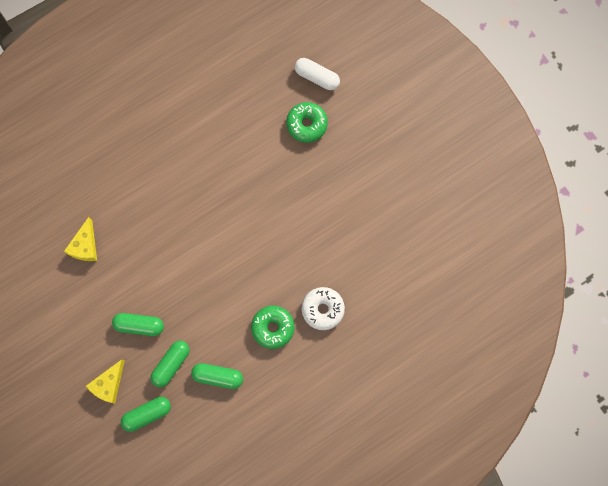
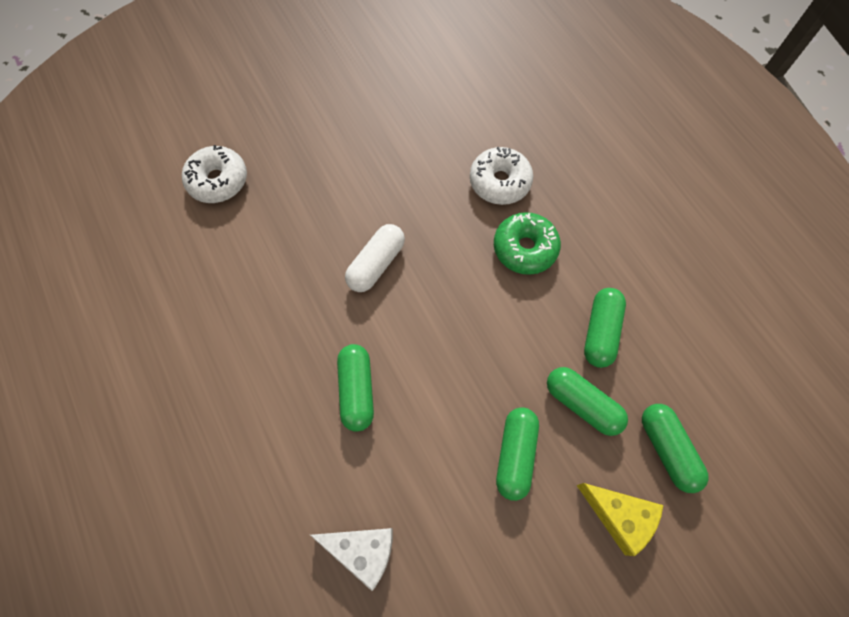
camera: 85 degrees left, 10 degrees down
(85, 246) = (362, 550): yellow cheese -> white cheese
(171, 232) = (357, 390): none -> green capsule
(306, 124) = (218, 181): green donut -> white donut
(317, 77) = (148, 162): white capsule -> white capsule (376, 264)

